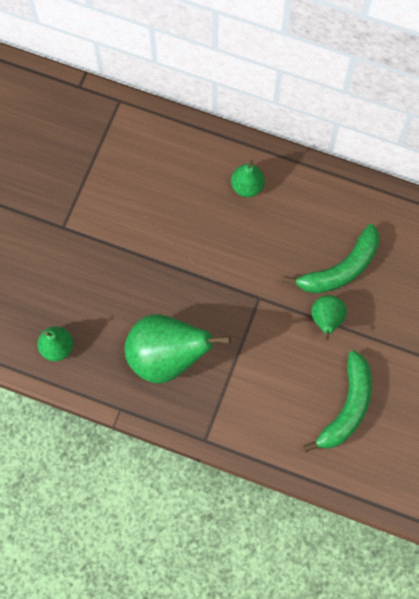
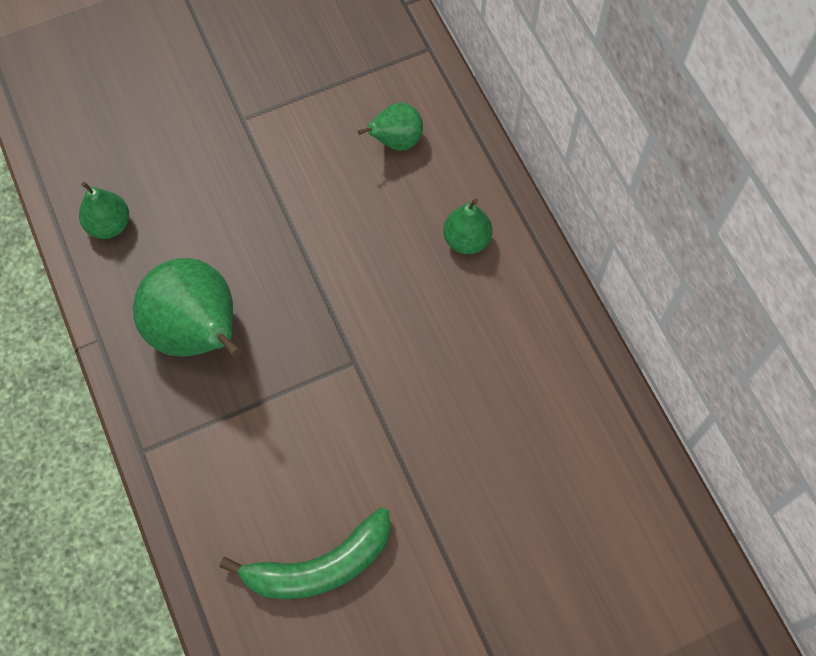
camera: 45 degrees right, 5 degrees down
(326, 320) = (399, 453): green pear -> green pear (396, 141)
(340, 269) = (473, 414): green banana -> none

